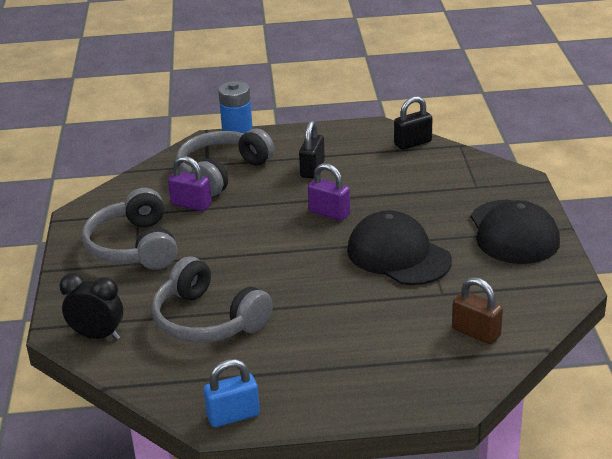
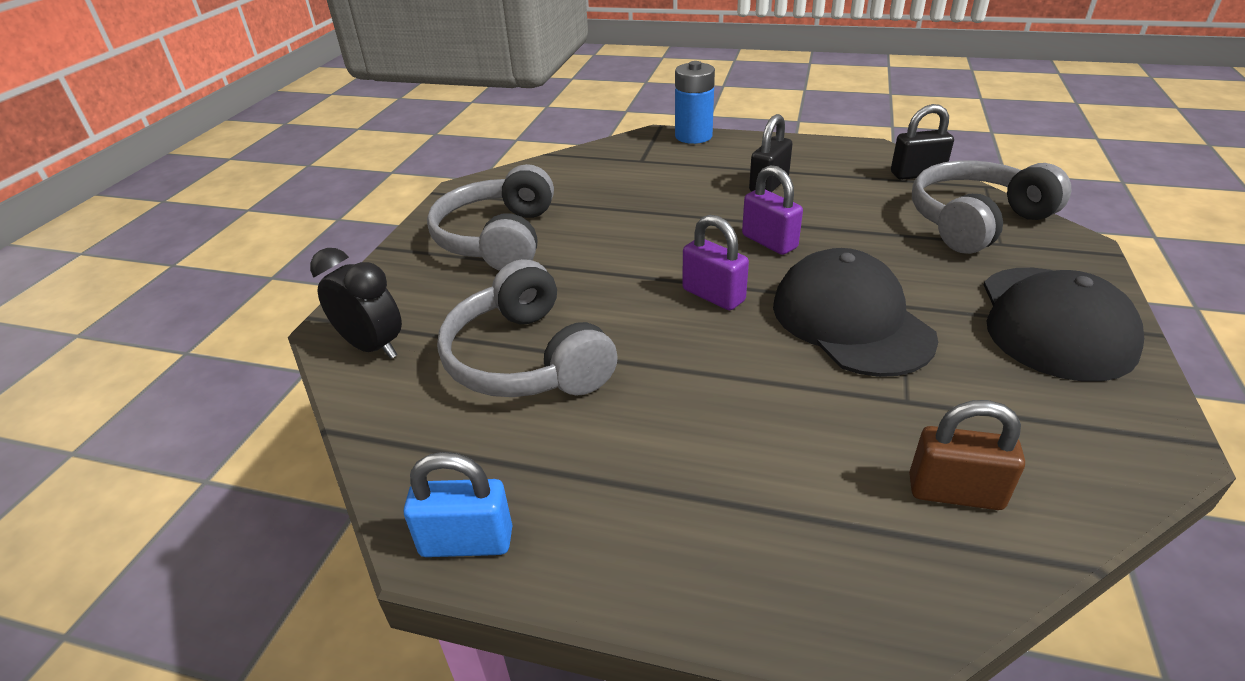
camera: 20 degrees right, 5 degrees up
(191, 205) = (597, 201): purple padlock -> purple padlock (713, 295)
(222, 172) = (654, 171): grey headphones -> grey headphones (976, 221)
(476, 333) = (955, 492): brown padlock -> brown padlock turned 45 degrees counterclockwise

